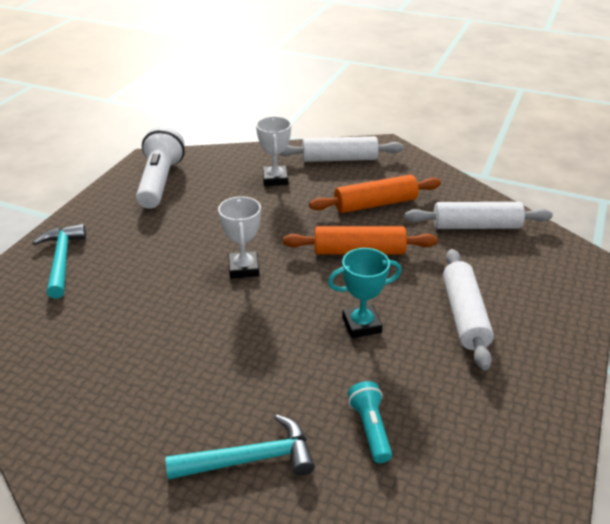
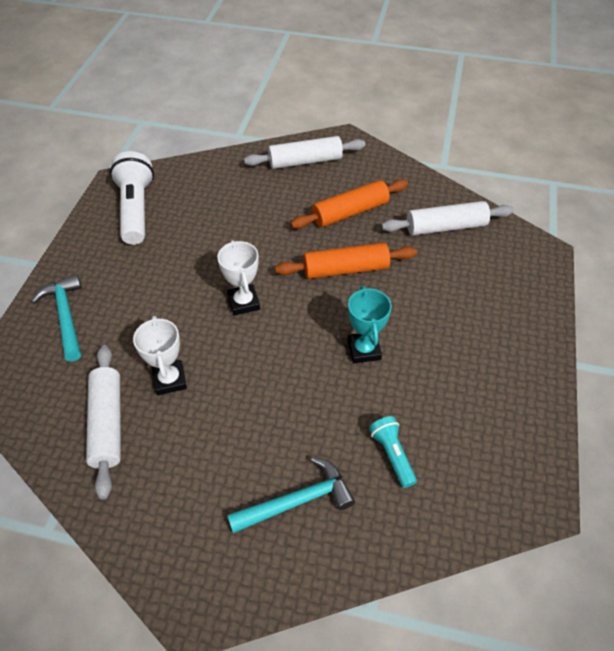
camera: 10 degrees left, 15 degrees up
(275, 179) = (248, 193): white trophy -> white trophy (170, 380)
(361, 325) = (364, 350): turquoise trophy -> turquoise trophy turned 75 degrees counterclockwise
(464, 315) = (451, 327): white rolling pin -> white rolling pin (108, 423)

